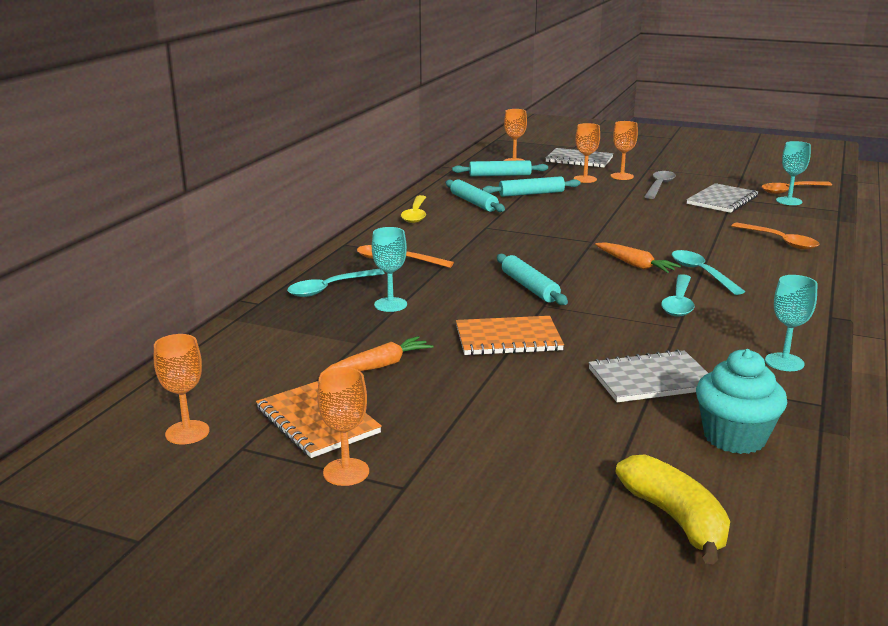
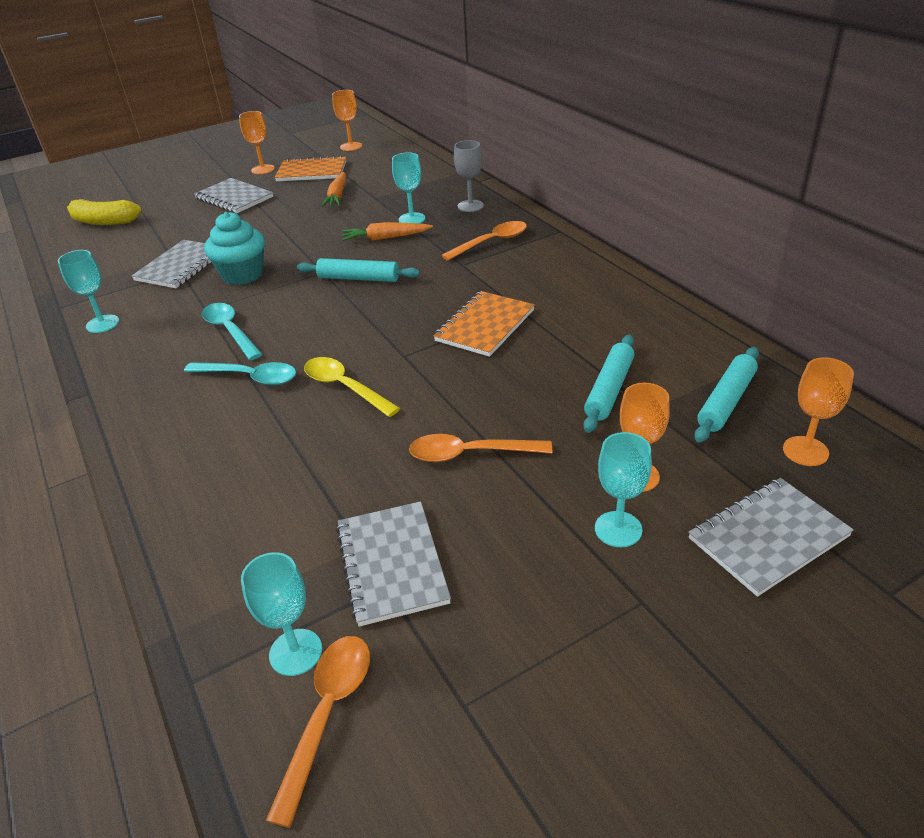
camera: 130 degrees right, 15 degrees up
(330, 288) = (470, 206): turquoise spoon -> grey goblet
(415, 214) = (607, 285): yellow spoon -> yellow spoon (345, 387)
(466, 441) = (234, 198): none -> grey notebook
(473, 202) = (614, 333): turquoise rolling pin -> none
(508, 339) = (301, 241): orange notebook -> orange notebook (485, 325)
(622, 176) = (618, 529): orange goblet -> turquoise goblet
(635, 265) = (320, 350): orange carrot -> orange carrot (385, 238)
(659, 186) = (526, 539): grey spoon -> none
(734, 437) = (102, 263): turquoise cupcake -> turquoise cupcake (243, 275)
(779, 241) = (218, 495): orange spoon -> orange spoon (470, 454)

